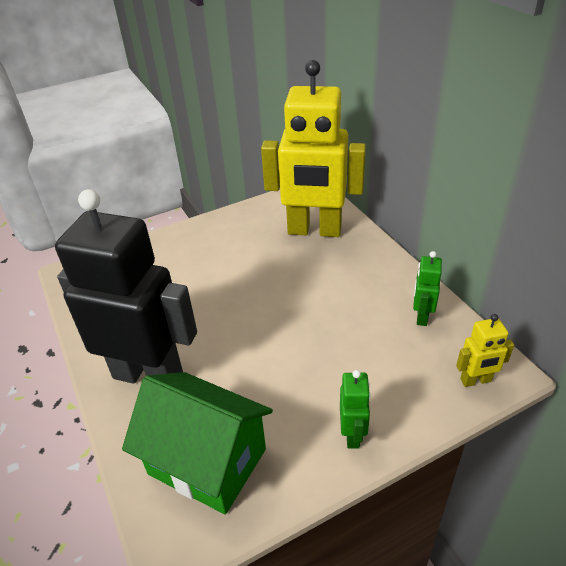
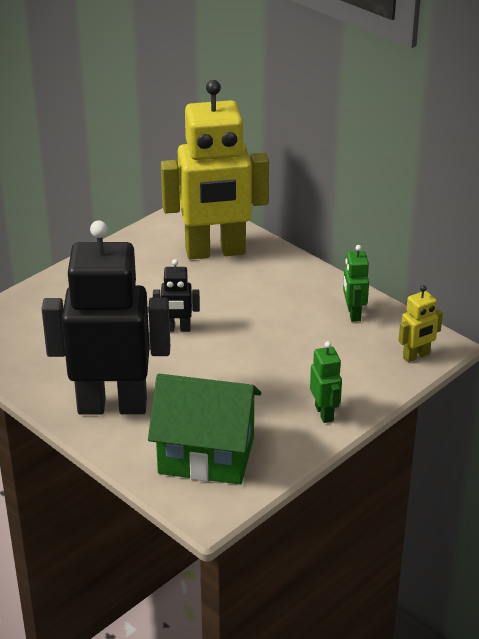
camera: 20 degrees left, 5 degrees down
(247, 302) = (177, 329): none -> black robot

